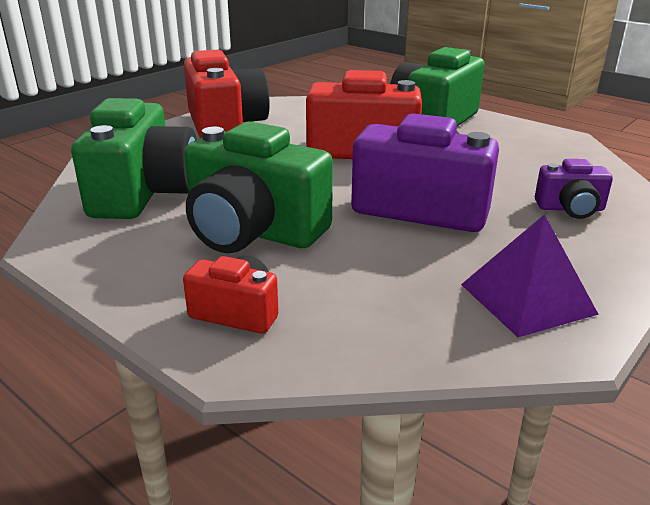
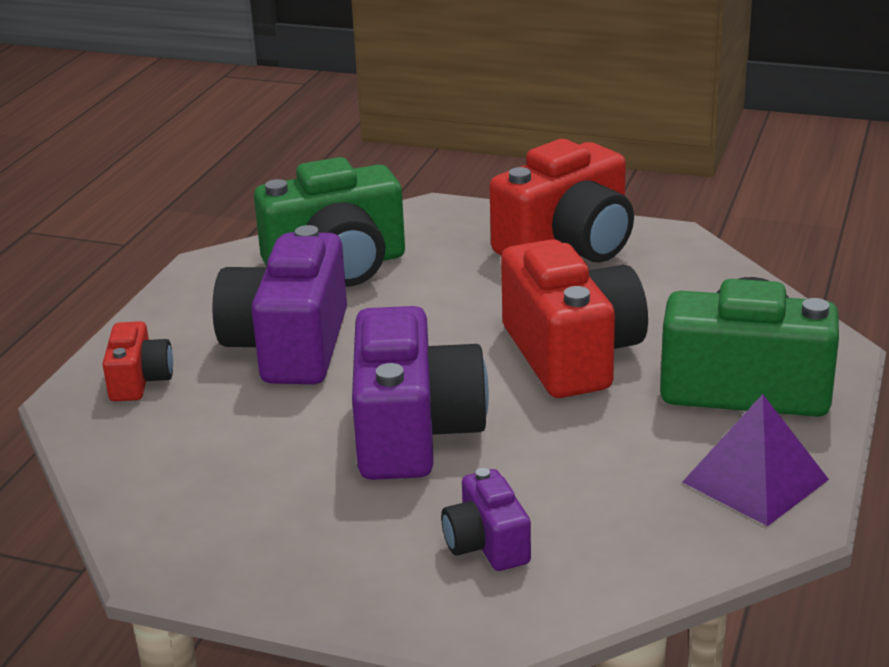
camera: 70 degrees right, 0 degrees up
(253, 231) = (289, 346): green camera -> purple camera
(527, 299) = (231, 531): purple pyramid -> purple pyramid (755, 480)

